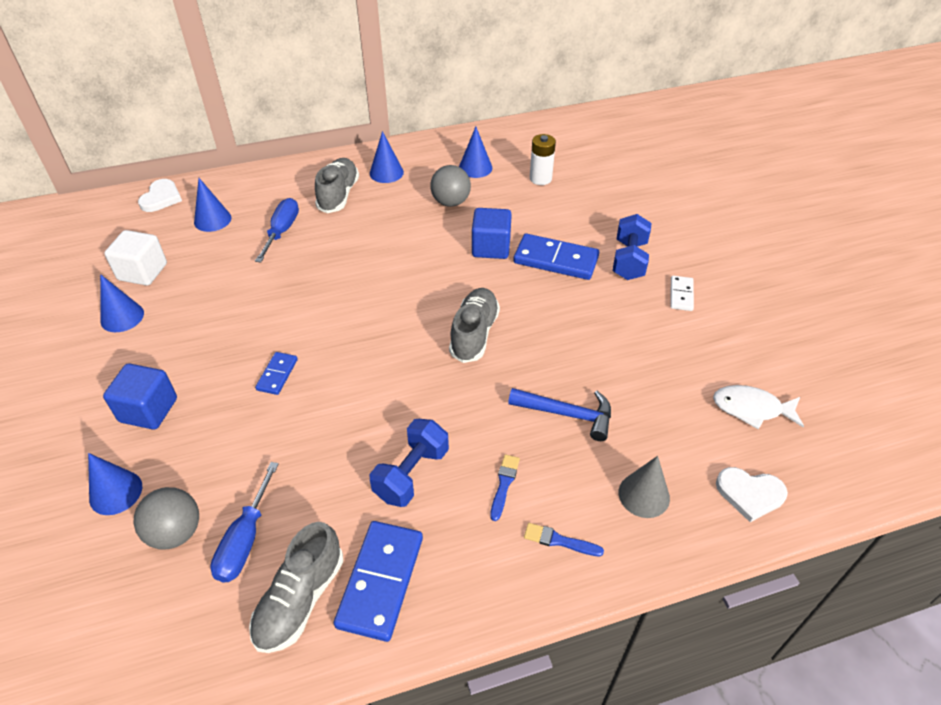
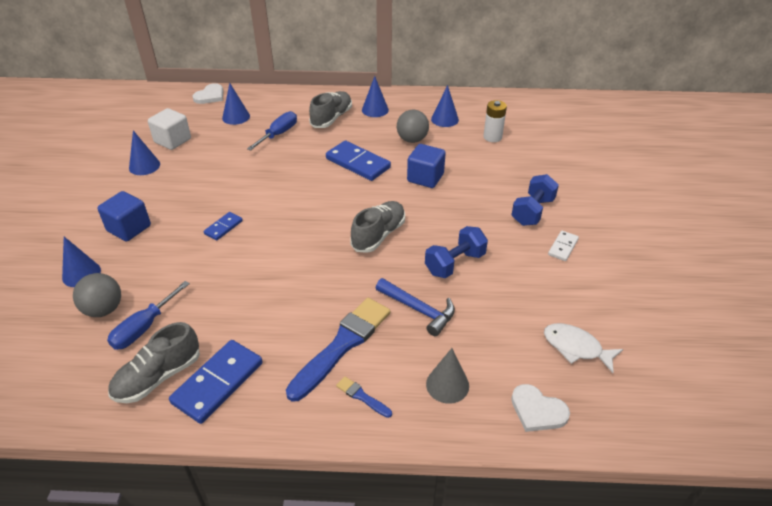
camera: 20 degrees right, 5 degrees down
(411, 474) = (279, 318): blue dumbbell -> blue dumbbell (455, 263)
(504, 484) = (342, 345): blue brush -> blue brush, size x2.33
(555, 260) = (472, 198): blue domino -> blue domino (357, 163)

